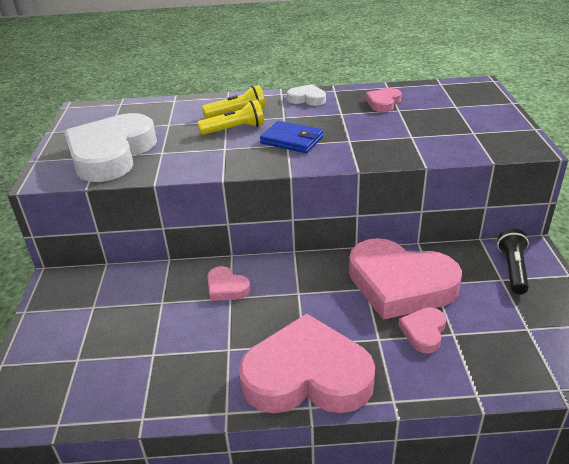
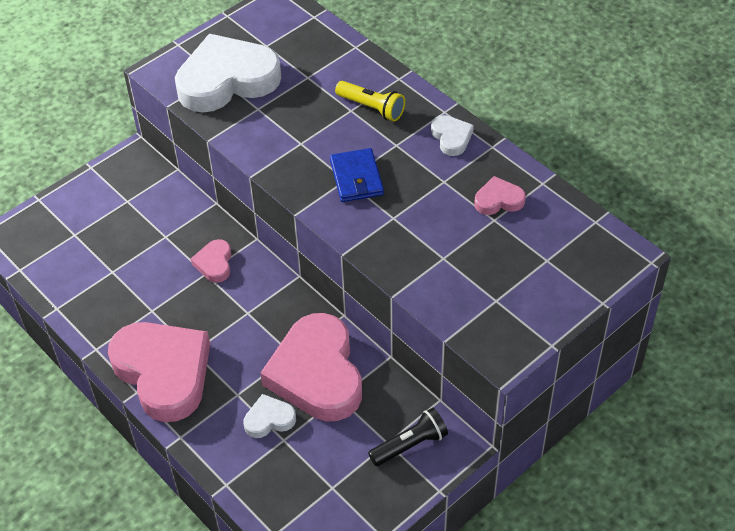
camera: 50 degrees right, 15 degrees up
(234, 129) = (340, 127): yellow flashlight -> none
(424, 332) = (269, 419): pink heart -> white heart

